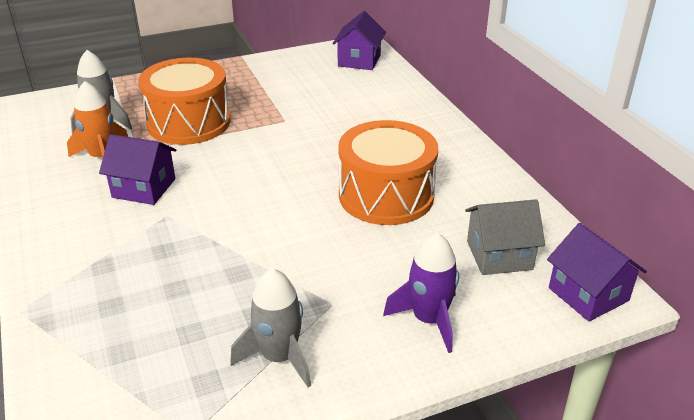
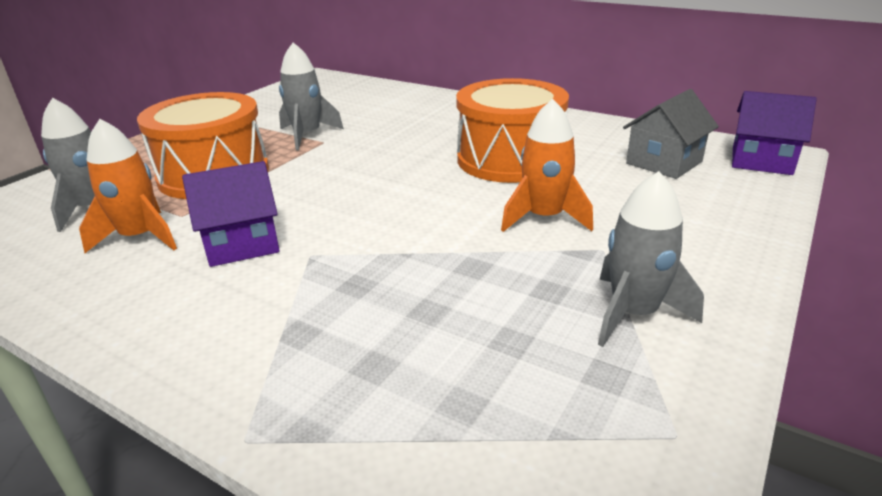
camera: 35 degrees left, 5 degrees down
(282, 109) = (307, 135): none -> grey rocket
(333, 259) = (544, 218): none -> orange rocket
(359, 60) = (330, 86): purple house -> none
(429, 320) = (696, 223): purple rocket -> none

